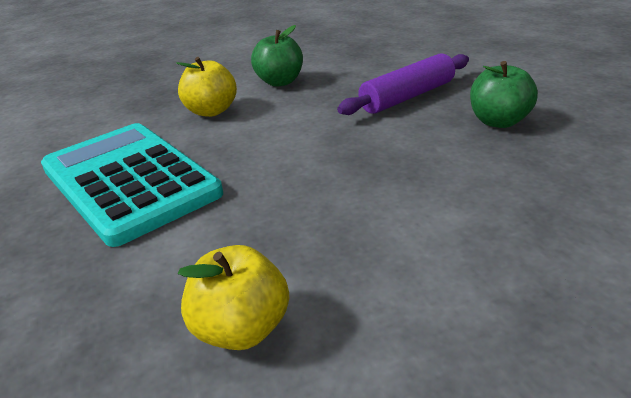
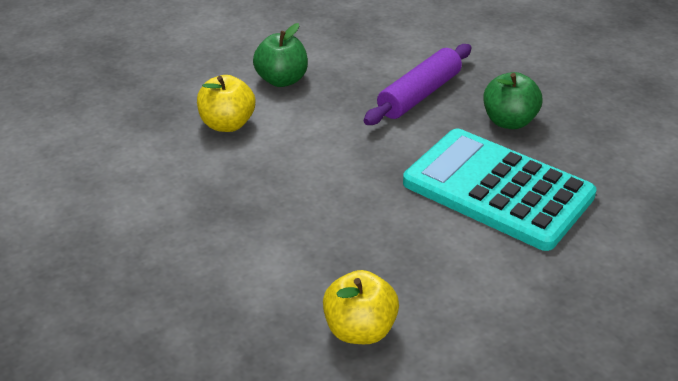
camera: 15 degrees left, 5 degrees up
(129, 181) = (192, 213): turquoise calculator -> turquoise calculator (497, 189)

